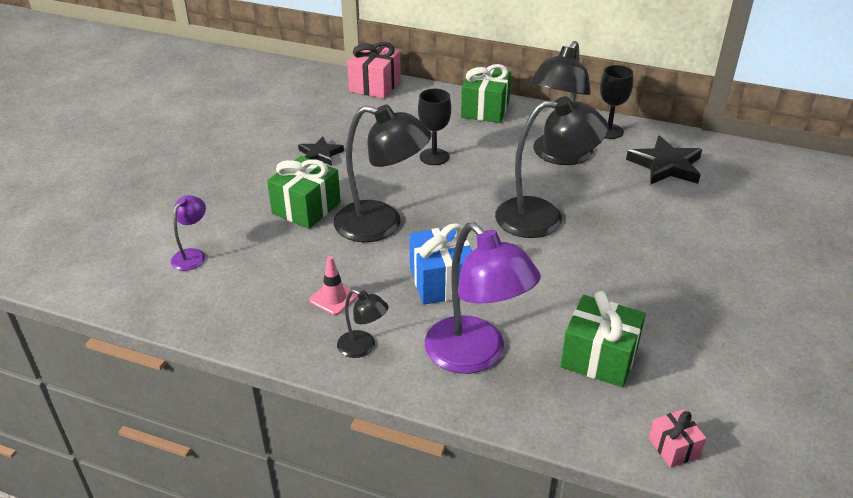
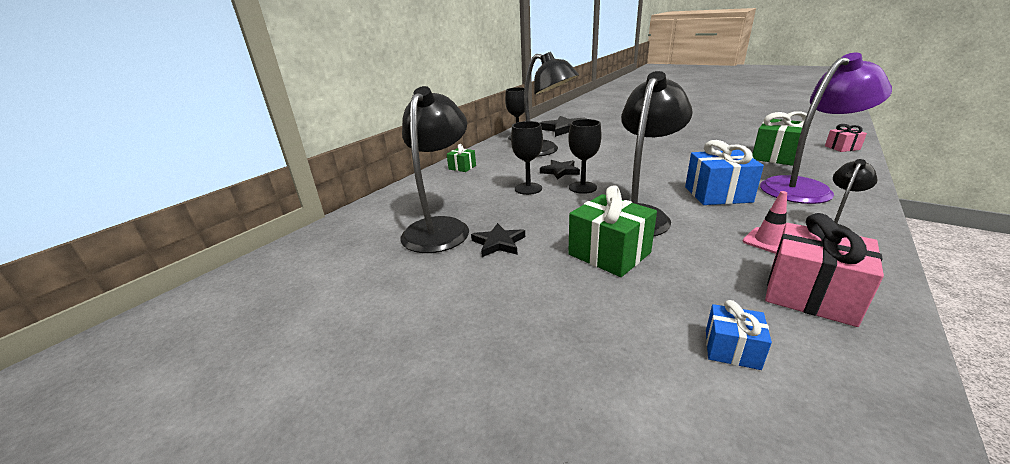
camera: 75 degrees left, 10 degrees down
(192, 255) = (732, 349): purple lamp -> blue gift
(375, 85) = (374, 209): pink gift -> pink gift (810, 295)
(443, 190) = (582, 187): none -> black goblet
(485, 109) = (462, 167): green gift -> green gift, size x0.54
(488, 172) = (560, 171): none -> black star
(543, 218) = (624, 159): black lamp -> black lamp (440, 228)

